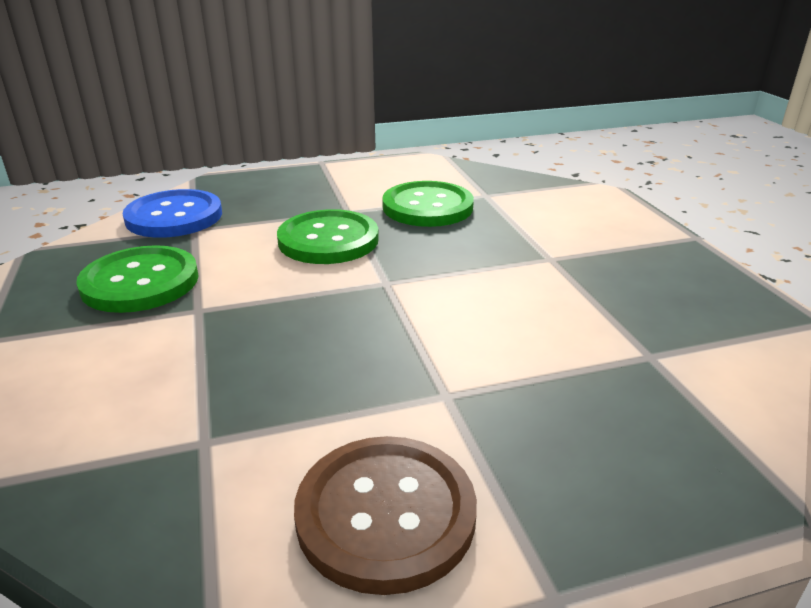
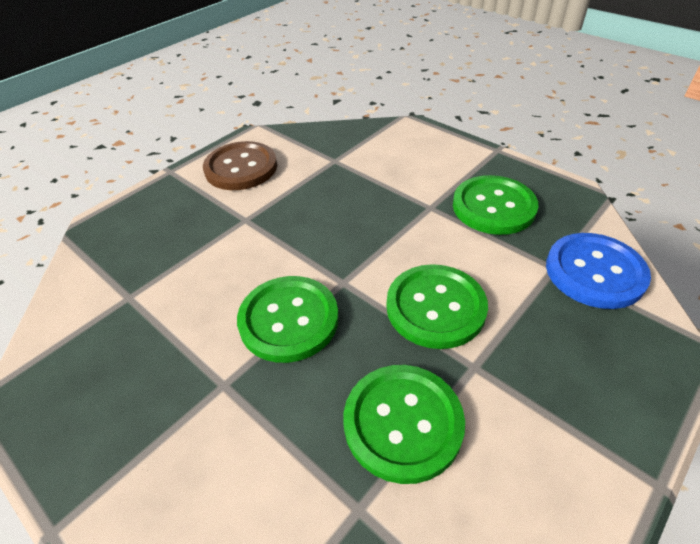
camera: 150 degrees right, 15 degrees up
(466, 274) = (289, 320): none -> green button

